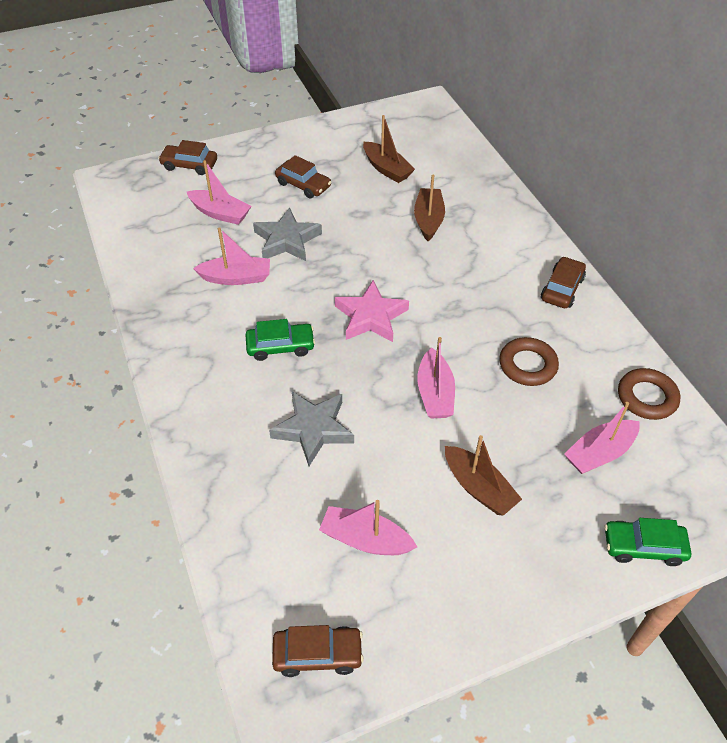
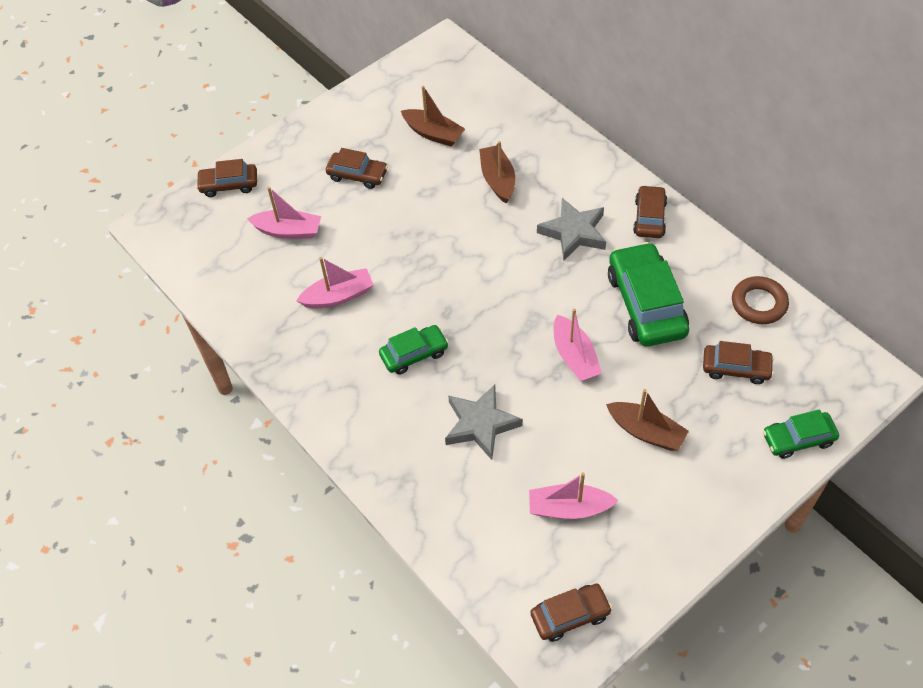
camera: 15 degrees left, 5 degrees up
(287, 240) = (369, 241): grey star -> grey star (574, 232)
(371, 317) = (485, 299): pink star -> none
(527, 365) = (646, 304): brown ring -> green car
(599, 453) = (736, 368): pink boat -> brown car

